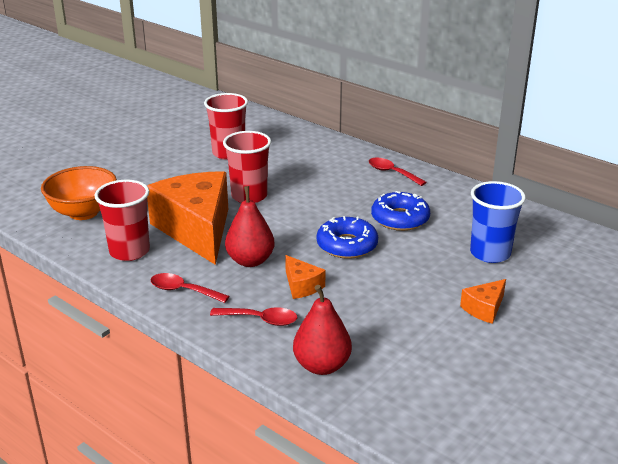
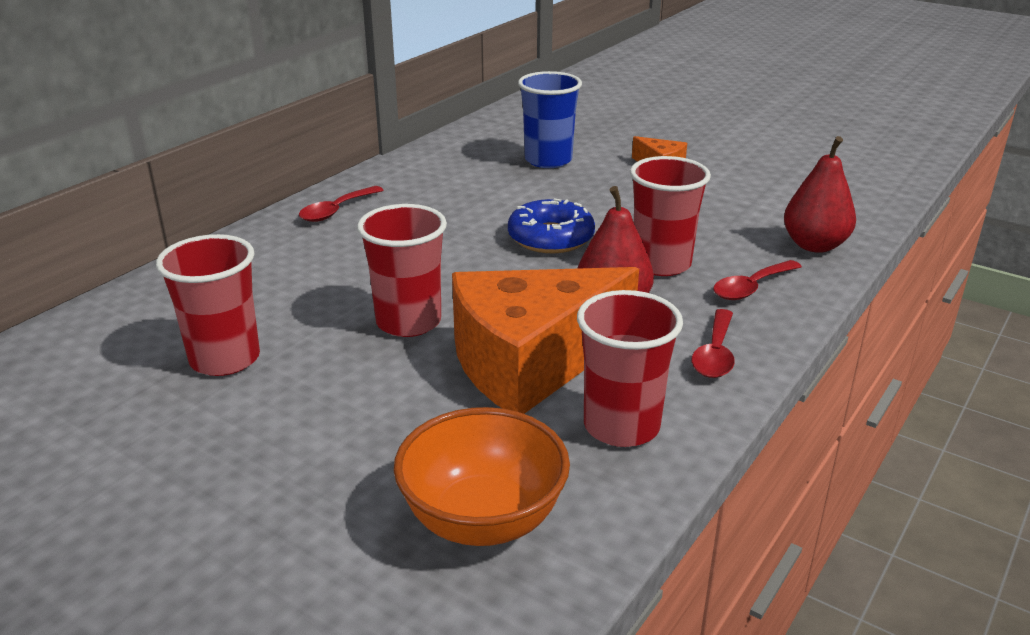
camera: 95 degrees left, 0 degrees up
(260, 320) = (751, 287): red spoon -> red spoon turned 135 degrees counterclockwise
(302, 286) = (661, 264): orange cheese -> red cup
(400, 219) = (474, 206): blue donut -> none

